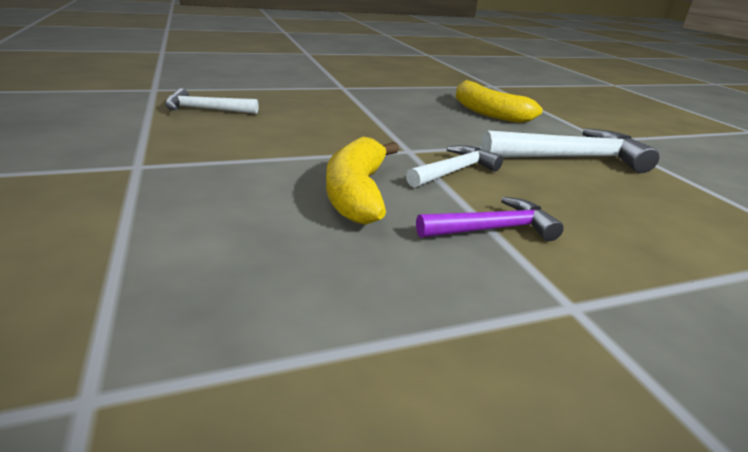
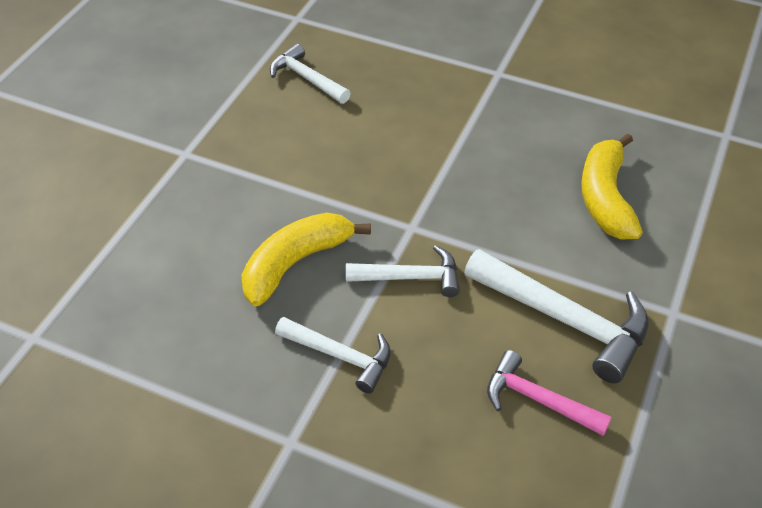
camera: 45 degrees right, 20 degrees up
(492, 229) = (340, 356): purple hammer -> white hammer
(638, 195) = (538, 399): none -> pink hammer

